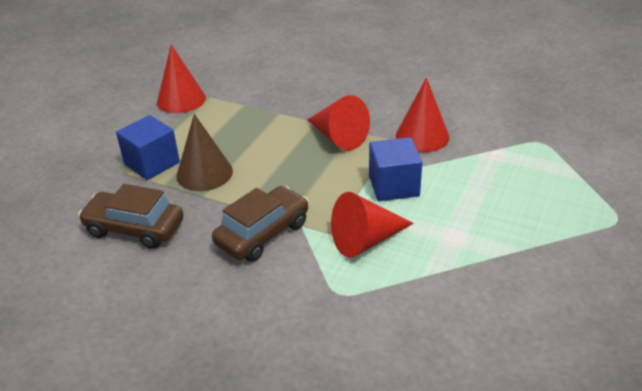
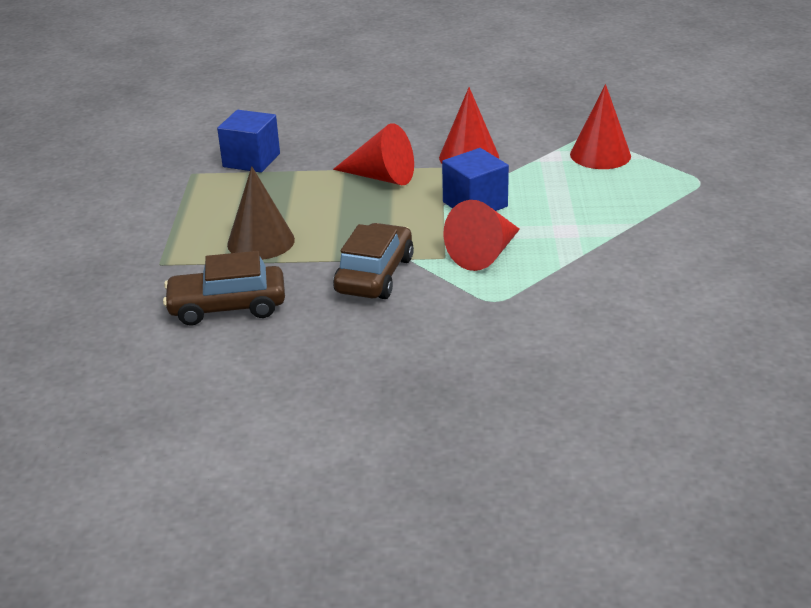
camera: 25 degrees left, 5 degrees down
(152, 163) = (189, 247): blue cube -> blue cube (251, 160)
(181, 100) = (165, 183): red cone -> red cone (600, 155)

